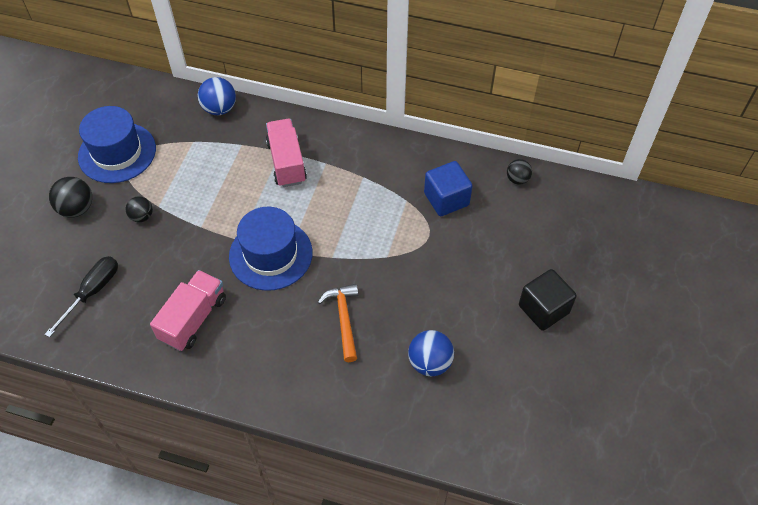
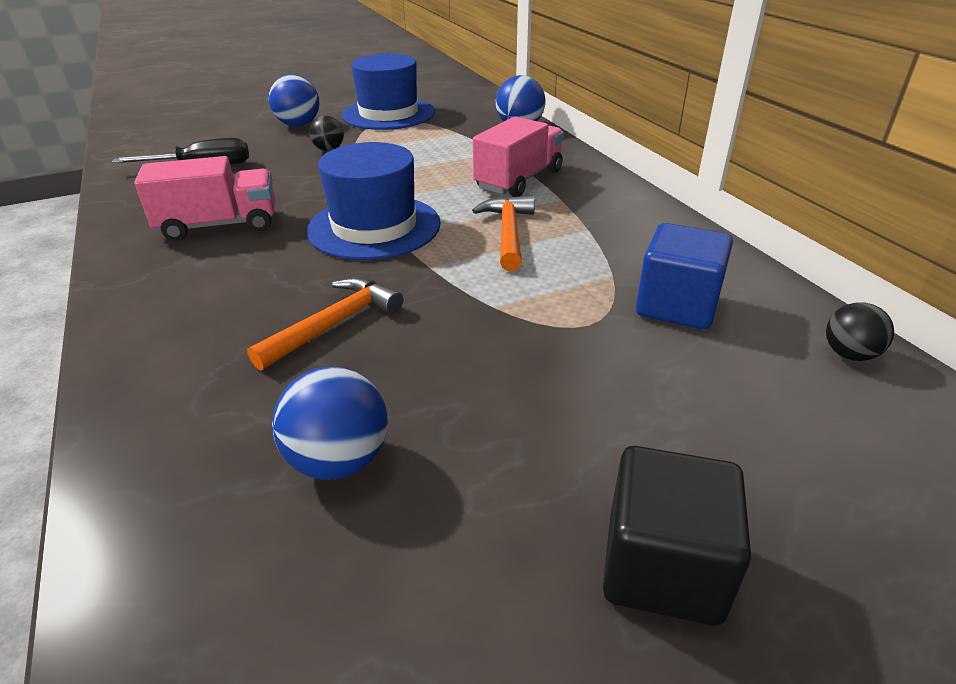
camera: 50 degrees right, 20 degrees down
(77, 208) = (298, 125): black ball -> blue ball
(335, 208) = (508, 233): none -> orange hammer

